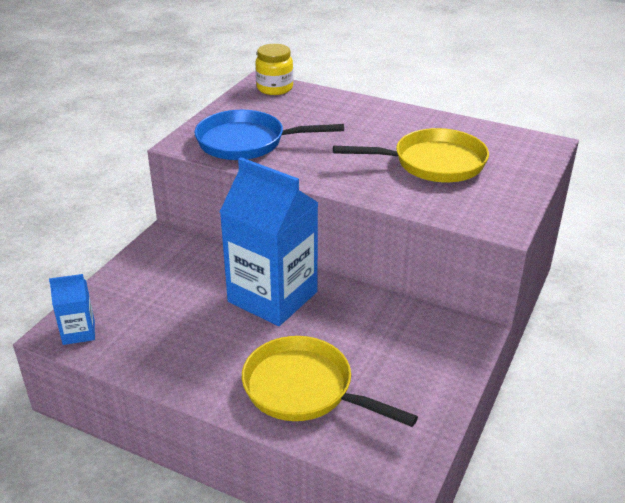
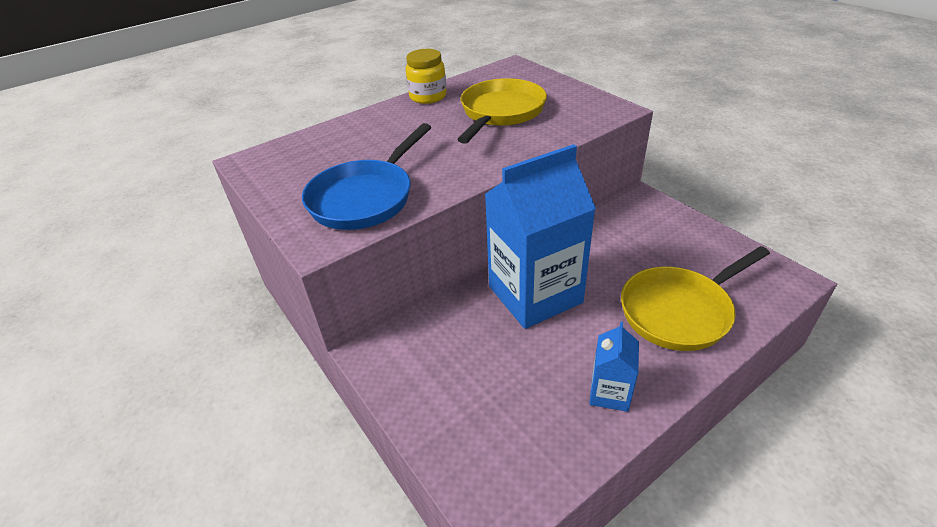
camera: 60 degrees left, 5 degrees up
(79, 332) = (507, 486): blue carton -> blue carton (609, 393)
(274, 88) = (271, 156): yellow jar -> yellow jar (428, 97)

